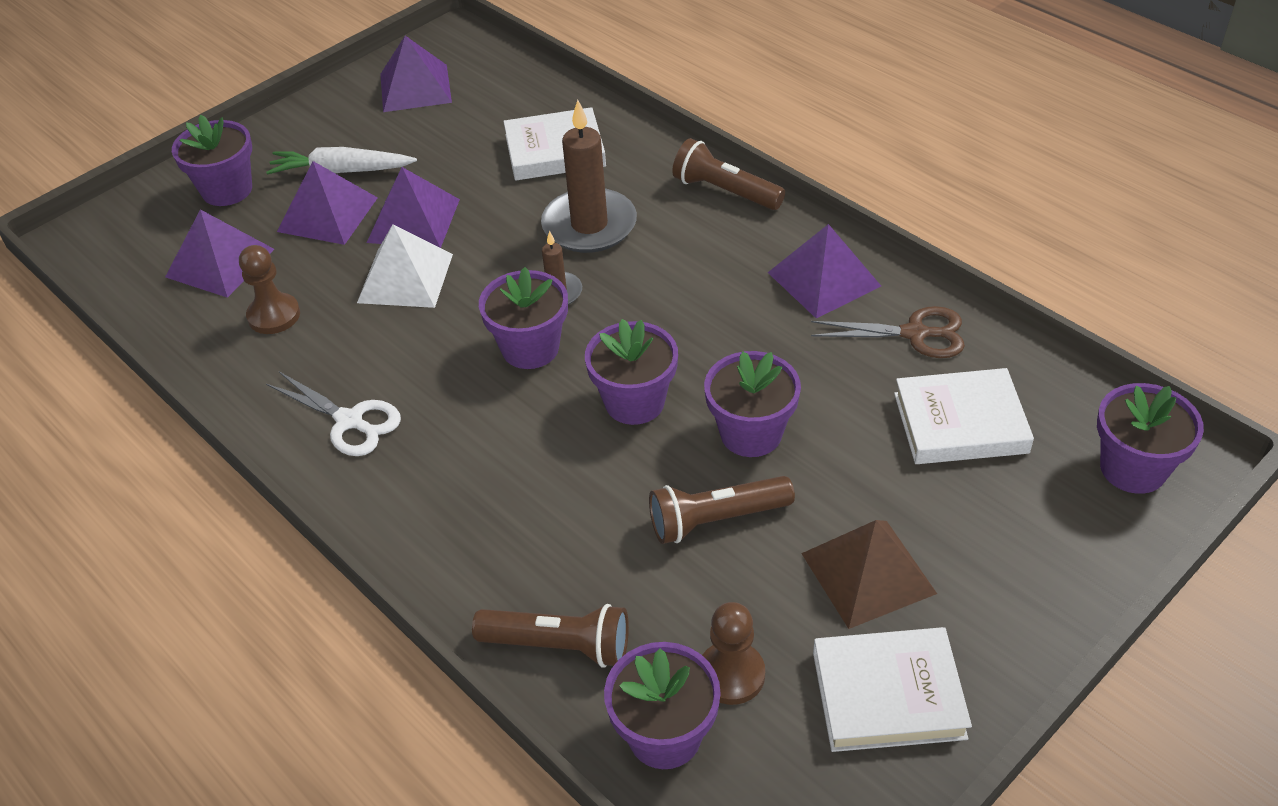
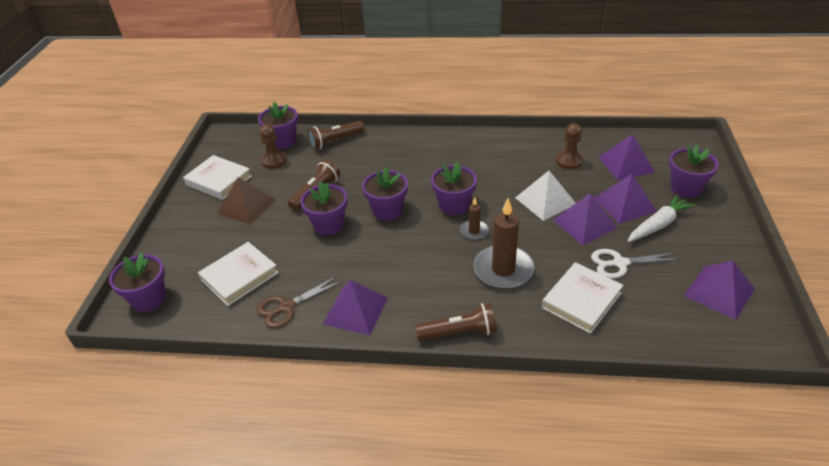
camera: 140 degrees right, 5 degrees down
(350, 421) = (483, 151): white scissors -> white scissors (620, 263)
(888, 694) = (219, 180): white book -> white book turned 75 degrees clockwise

